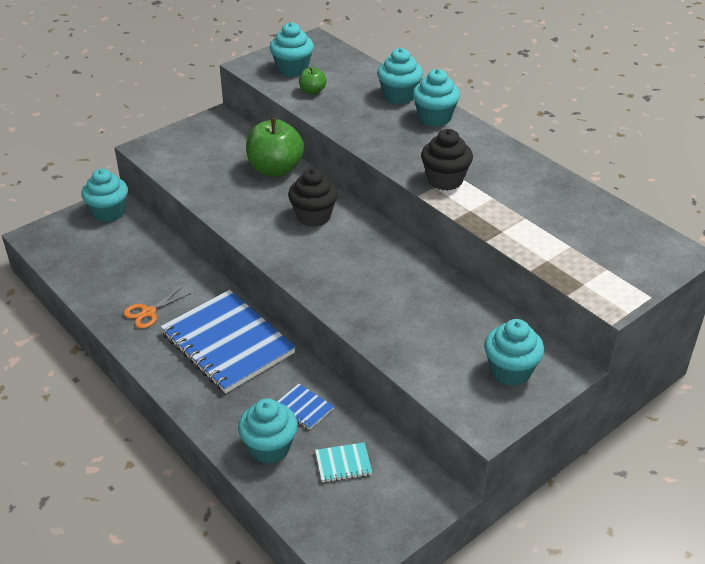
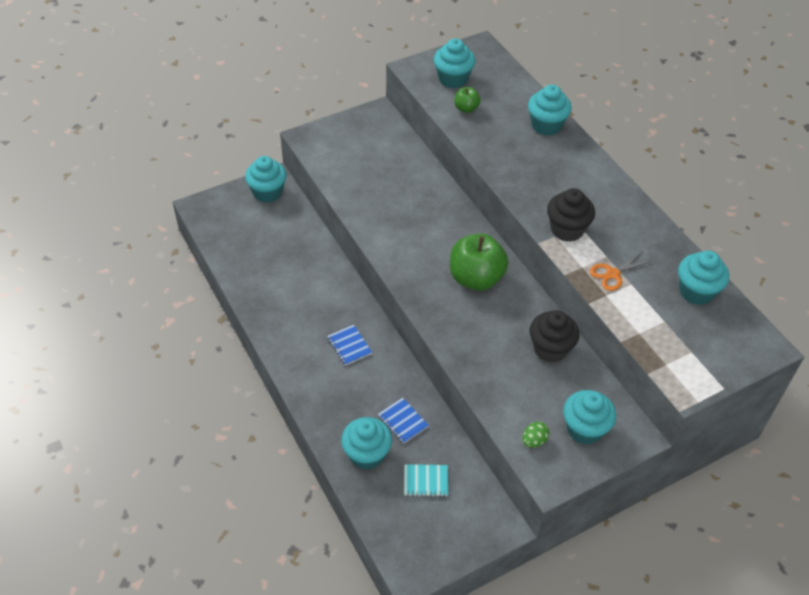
camera: 10 degrees right, 10 degrees up
(148, 312) = (286, 303): orange scissors -> orange scissors (612, 274)
(228, 343) = (349, 346): blue notebook -> blue notebook, size x0.40
(275, 169) = (420, 179): green apple -> green apple (476, 278)
(313, 216) = (444, 237): black cupcake -> black cupcake (550, 349)
(434, 118) = (574, 156): turquoise cupcake -> turquoise cupcake (696, 292)
(458, 391) = (534, 441): none -> green egg

